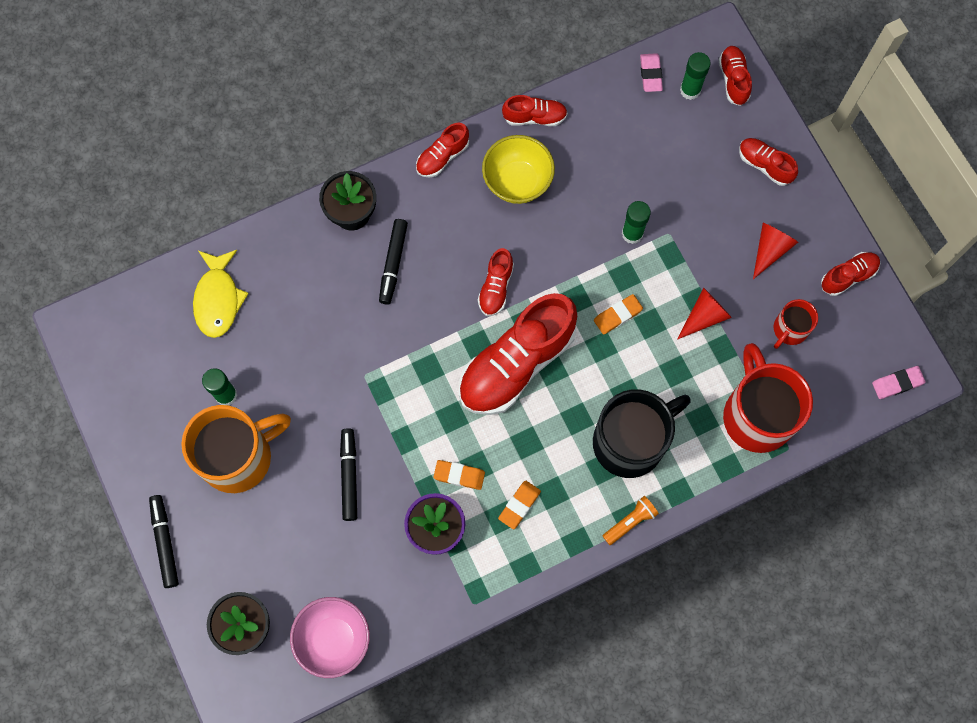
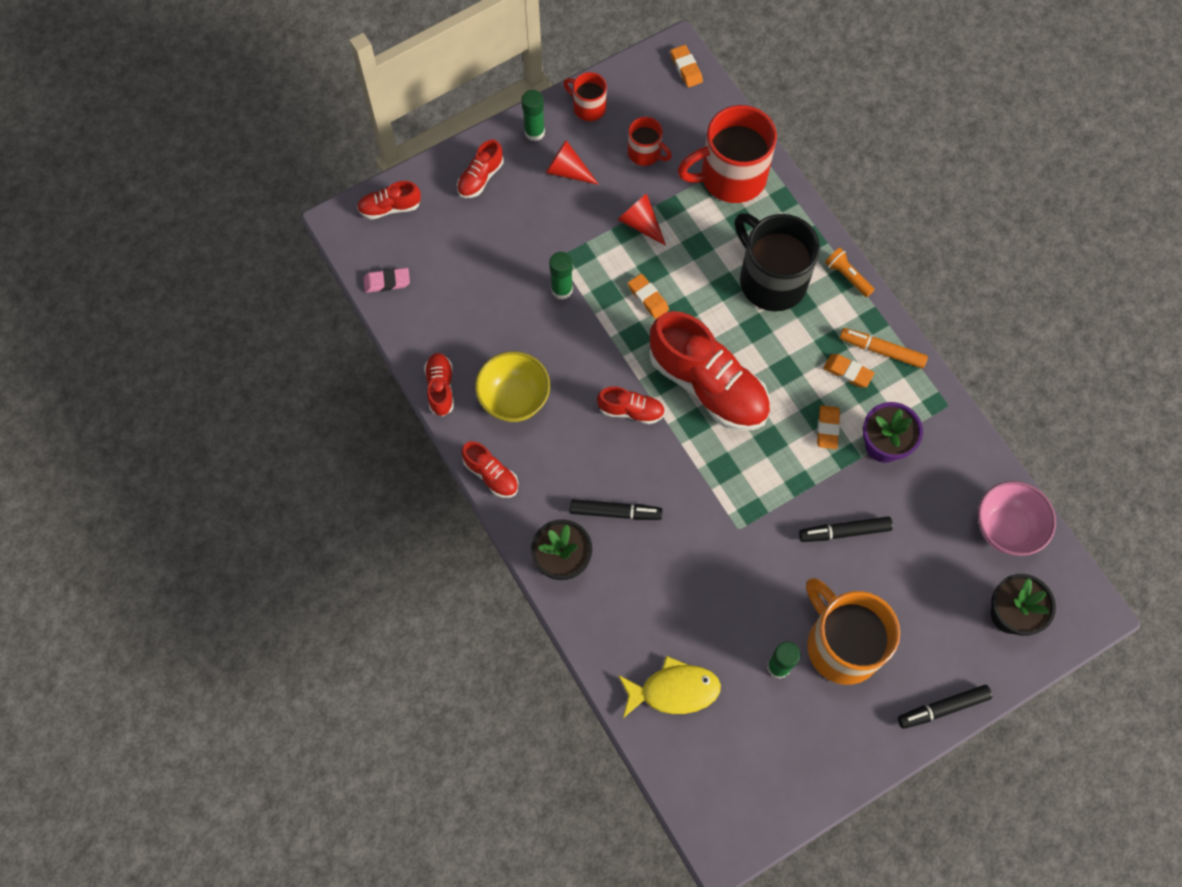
camera: 95 degrees left, 5 degrees down
(541, 545) = (882, 350): none -> orange marker
(690, 90) = (403, 245): green glue stick -> green glue stick (534, 132)
(848, 276) = (588, 107): red shoe -> red mug
(897, 383) = (686, 68): pink eraser -> orange eraser

